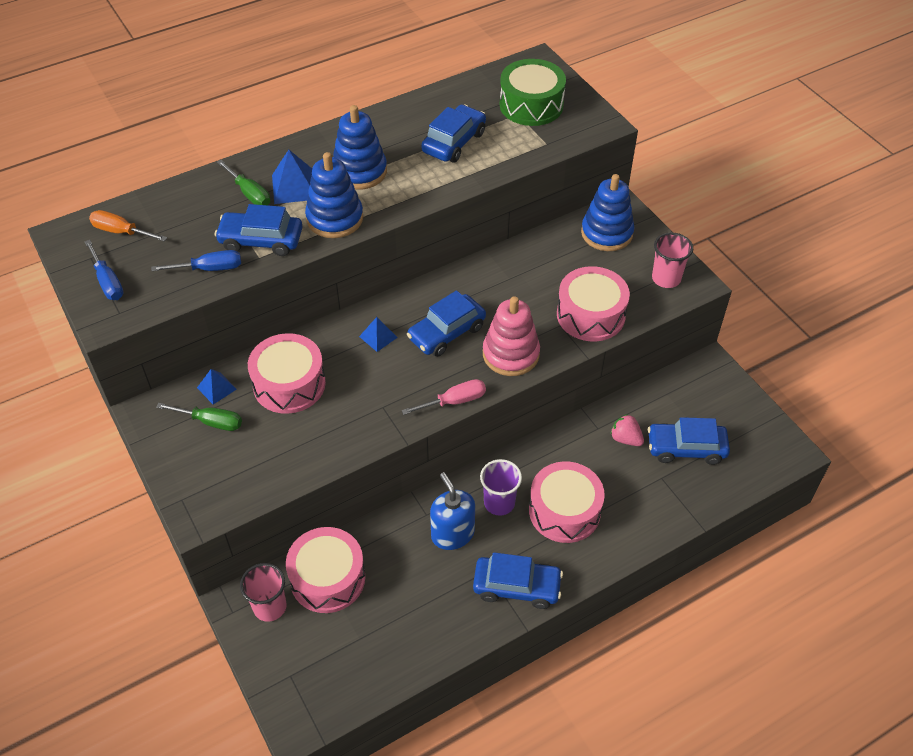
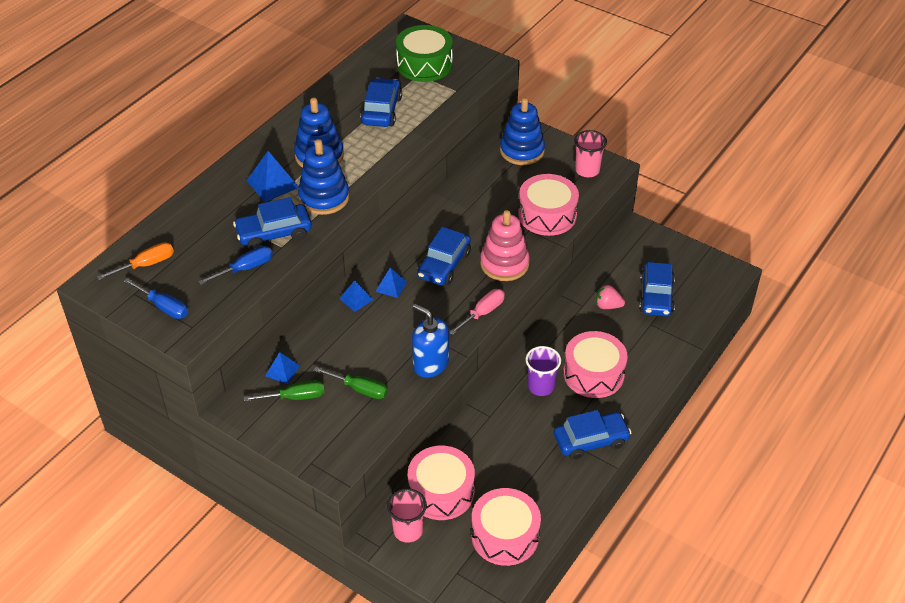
camera: 25 degrees left, 5 degrees down
(121, 232) = (146, 265): orange screwdriver -> orange screwdriver turned 150 degrees clockwise
(249, 193) = (237, 200): green screwdriver -> green screwdriver (359, 389)
(289, 384) = (341, 346): pink drum -> pink drum (505, 535)
(335, 338) = (356, 299): none -> blue pyramid
(452, 534) = (519, 422): blue soap dispenser -> blue soap dispenser (430, 364)
(686, 448) = (656, 297): blue car -> blue car turned 60 degrees counterclockwise

